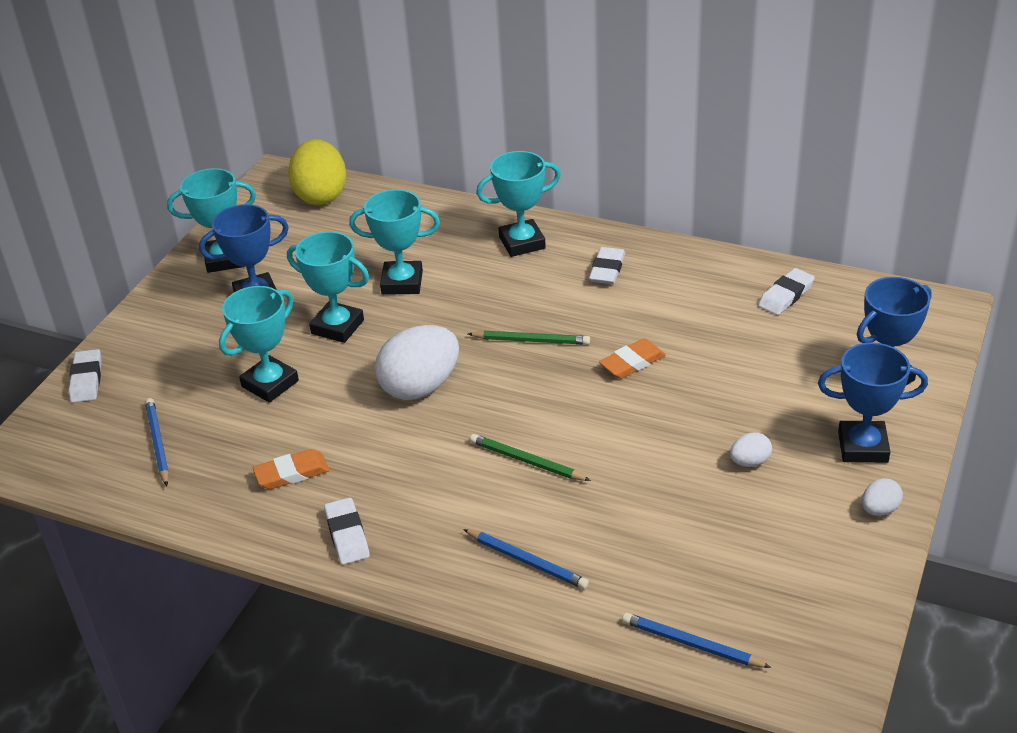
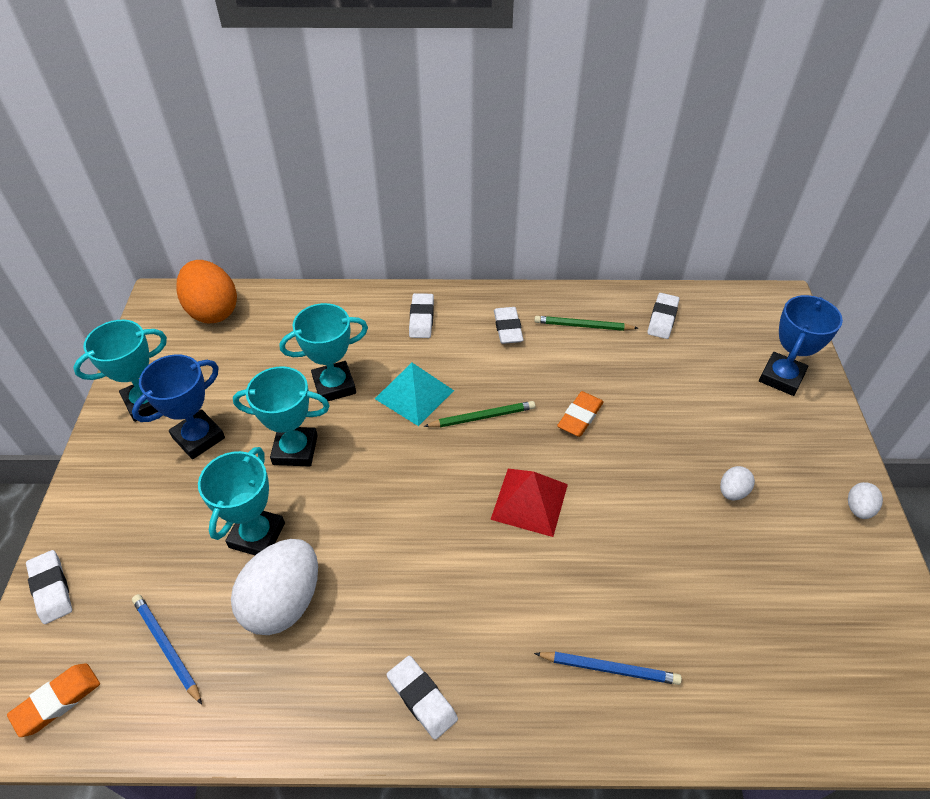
camera: 25 degrees left, 10 degrees up
(292, 473) = (329, 639): orange eraser -> orange eraser (57, 701)
(321, 195) = (213, 311): yellow egg -> orange egg
(420, 387) = (407, 496): white egg -> white egg (283, 602)
(475, 307) = (414, 394): none -> turquoise pyramid
(522, 243) = (421, 318): turquoise trophy -> white eraser
(527, 461) = (547, 550): green pencil -> green pencil (583, 326)
(534, 419) = (529, 501): none -> red pyramid
(691, 644) = (804, 713): blue pencil -> none
(863, 447) = (807, 449): blue trophy -> none

